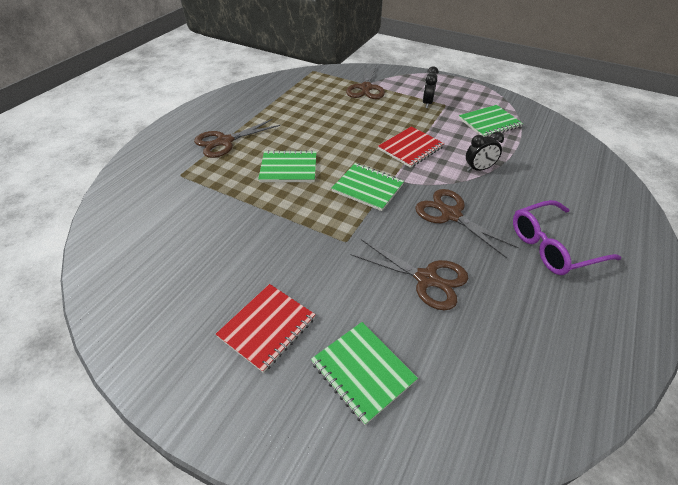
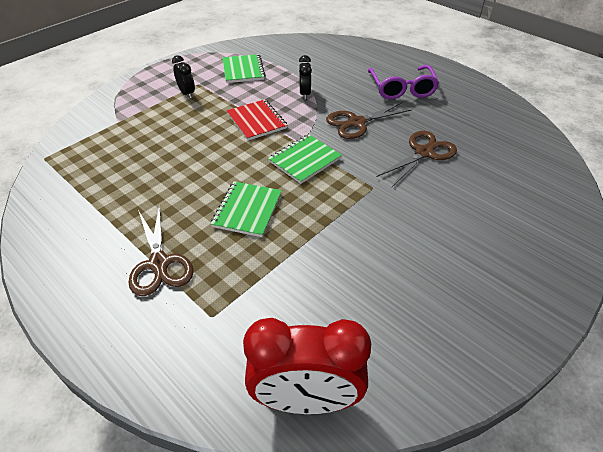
camera: 75 degrees left, 0 degrees up
(109, 233) = (306, 399): none -> red clock
(267, 327) = (466, 253): red notebook -> none
(362, 372) = (508, 204): green notebook -> none
(366, 88) = (124, 125): brown scissors -> none
(427, 103) = (187, 93): black clock -> black clock turned 150 degrees counterclockwise

